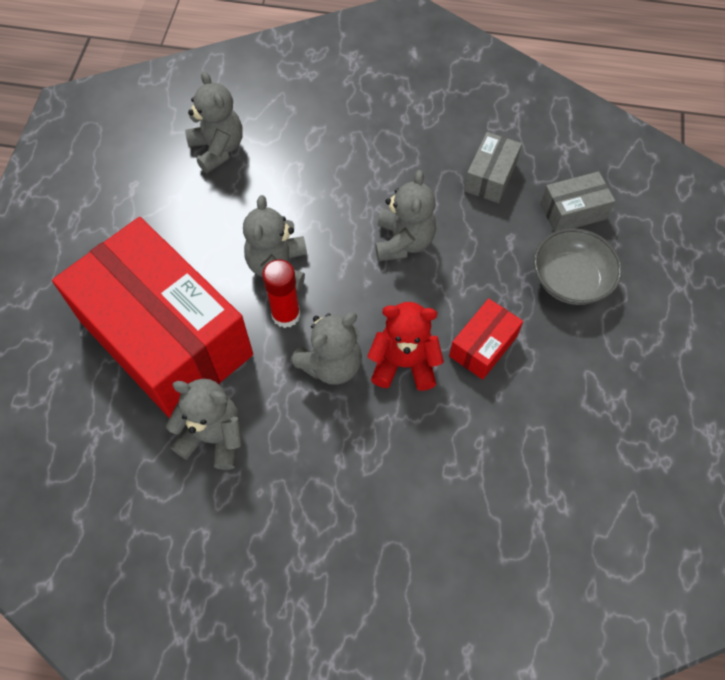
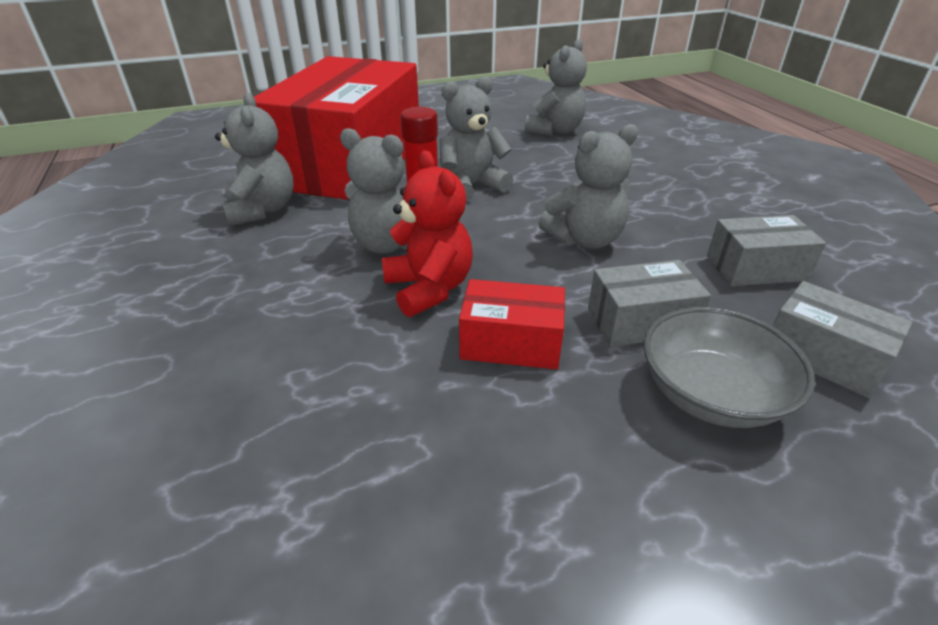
camera: 60 degrees right, 25 degrees down
(502, 270) = (641, 321): none -> grey box

